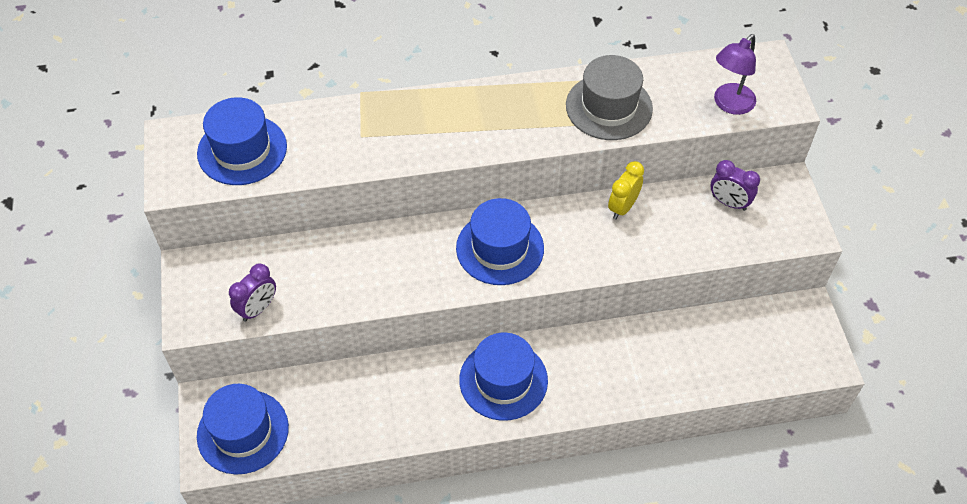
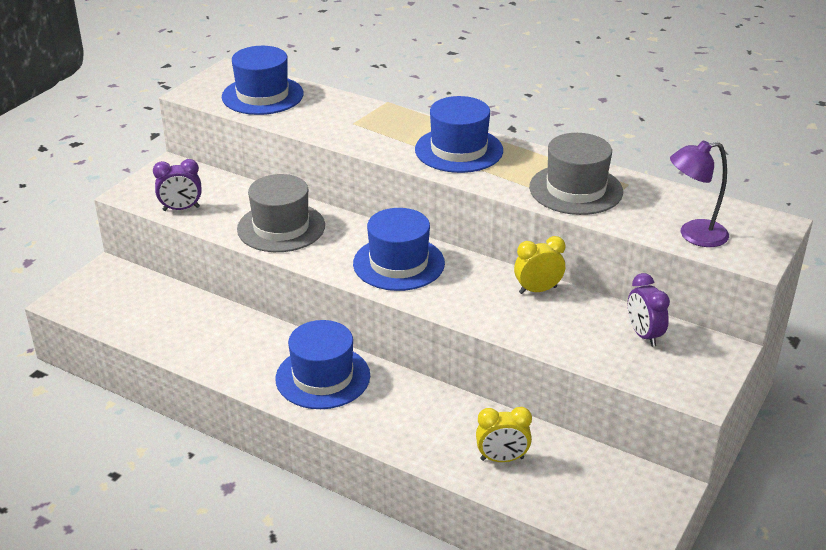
camera: 40 degrees right, 20 degrees down
(243, 431) = (105, 299): blue hat -> blue hat (459, 150)
(367, 272) = (281, 227): none -> grey hat
(693, 360) = (502, 459): none -> yellow clock

